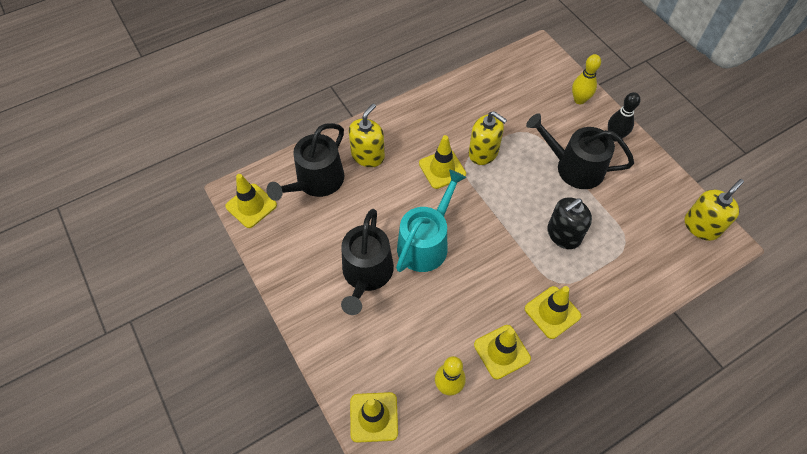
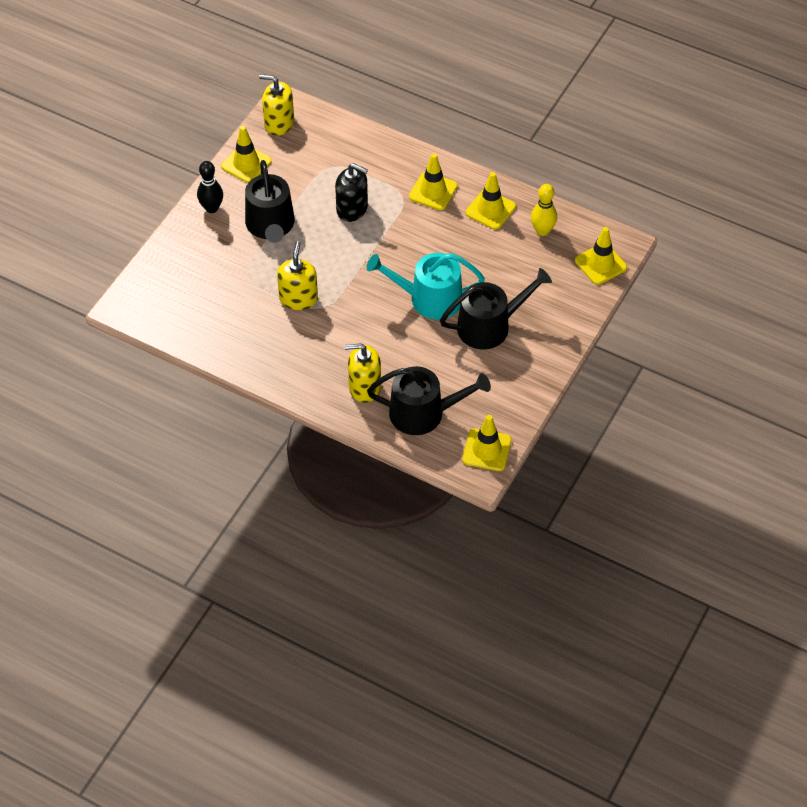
camera: 120 degrees left, 5 degrees down
(442, 169) = (340, 321): yellow traffic cone -> yellow traffic cone (246, 164)
(579, 100) = (179, 249): yellow bowling pin -> none

